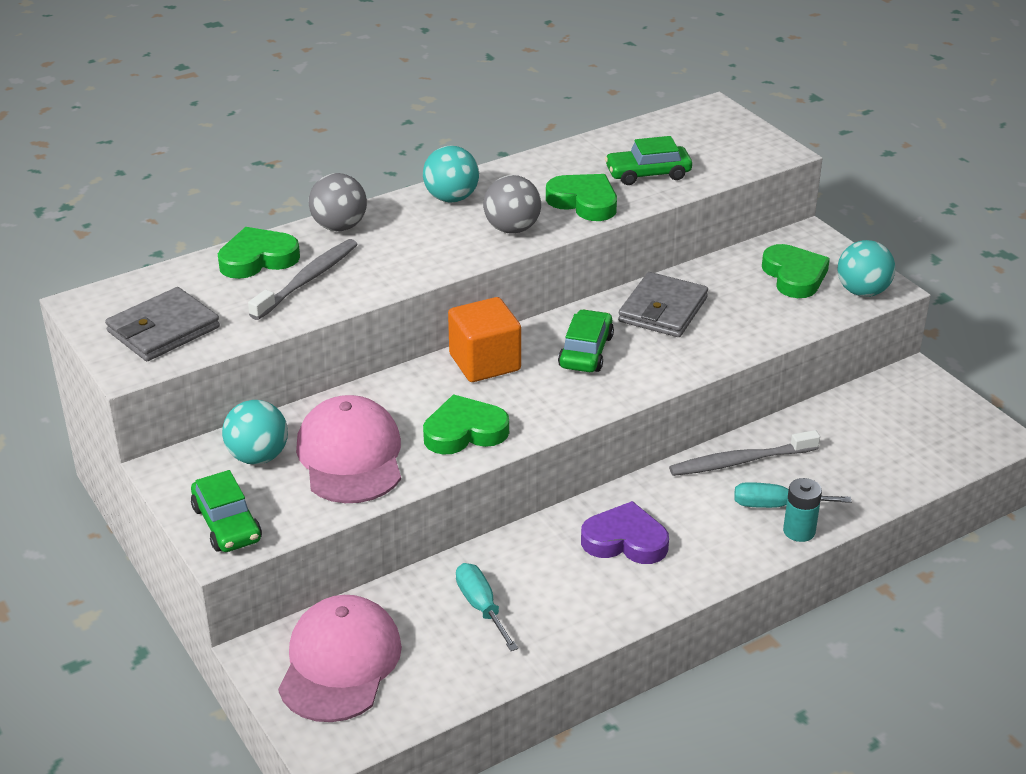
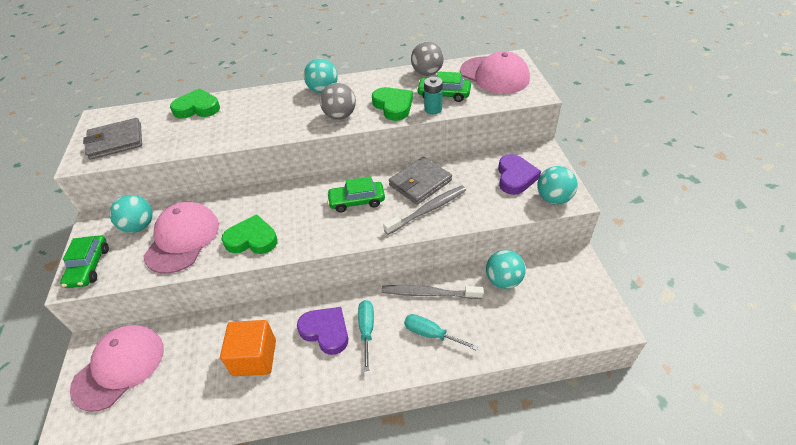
camera: 25 degrees right, 10 degrees up
(307, 280) = (209, 126): grey toothbrush -> grey toothbrush (427, 210)
(339, 227) = (253, 97): grey ball -> grey ball (427, 73)
(481, 607) = (216, 353): turquoise screwdriver -> turquoise screwdriver (367, 330)
(485, 362) = (297, 195): orange cube -> orange cube (254, 357)
(586, 351) = (357, 201): green car -> green car turned 135 degrees counterclockwise
(703, 135) = (494, 75): none -> pink cap
(794, 276) = (515, 177): green heart -> purple heart
(799, 531) = (434, 359): turquoise battery -> turquoise battery (433, 109)
(833, 422) = (503, 280): none -> turquoise ball

